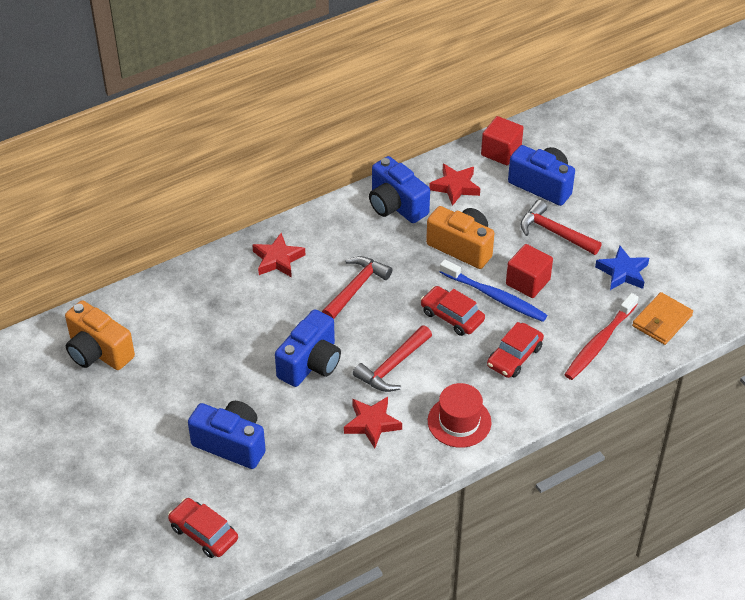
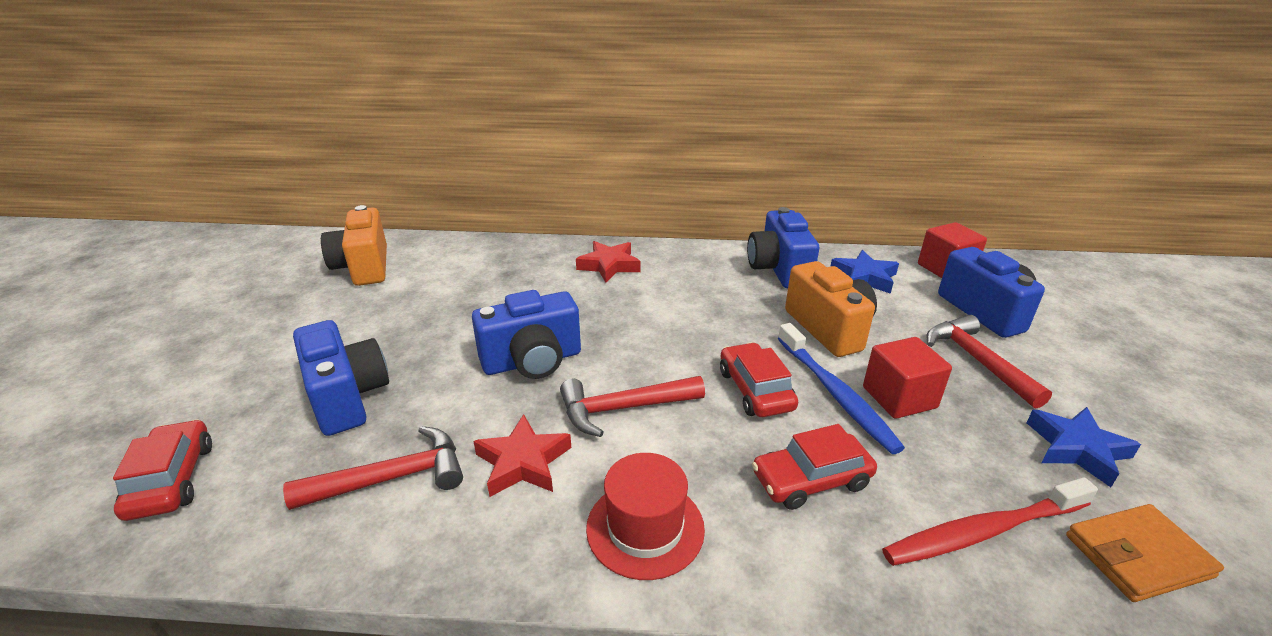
camera: 35 degrees right, 15 degrees down
(356, 288) = (663, 316): red hammer -> red hammer (393, 478)
(455, 187) = (864, 277): red star -> blue star

